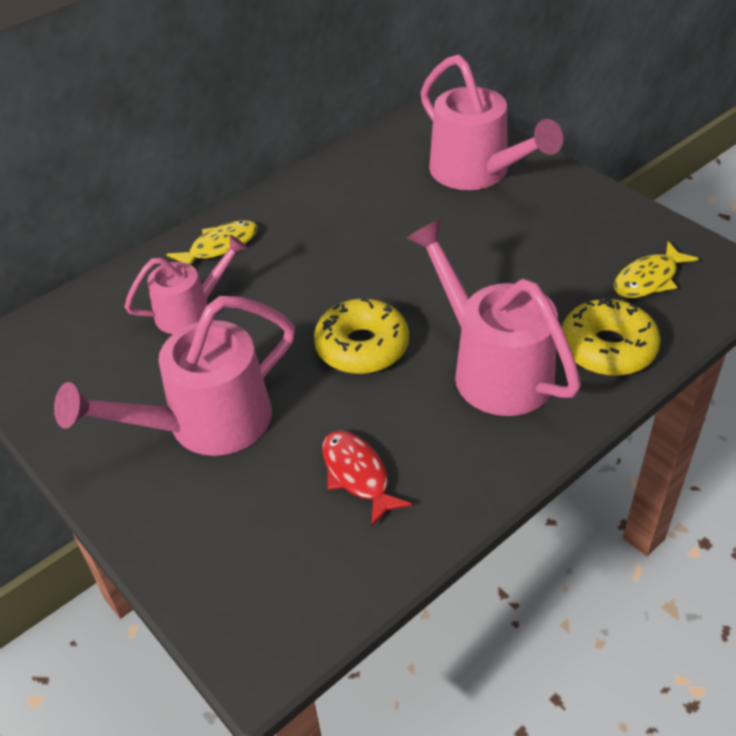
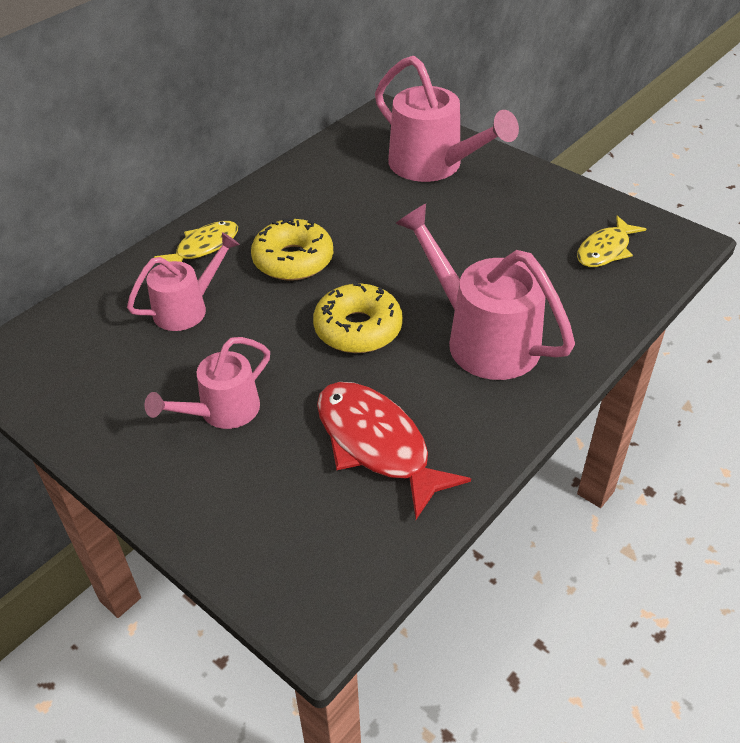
camera: 10 degrees left, 0 degrees up
(204, 424) = (221, 412): pink watering can -> pink watering can, size x0.61
(357, 475) = (377, 445): red fish -> red fish, size x1.62
(607, 348) = (581, 313): yellow donut -> yellow donut (293, 260)

